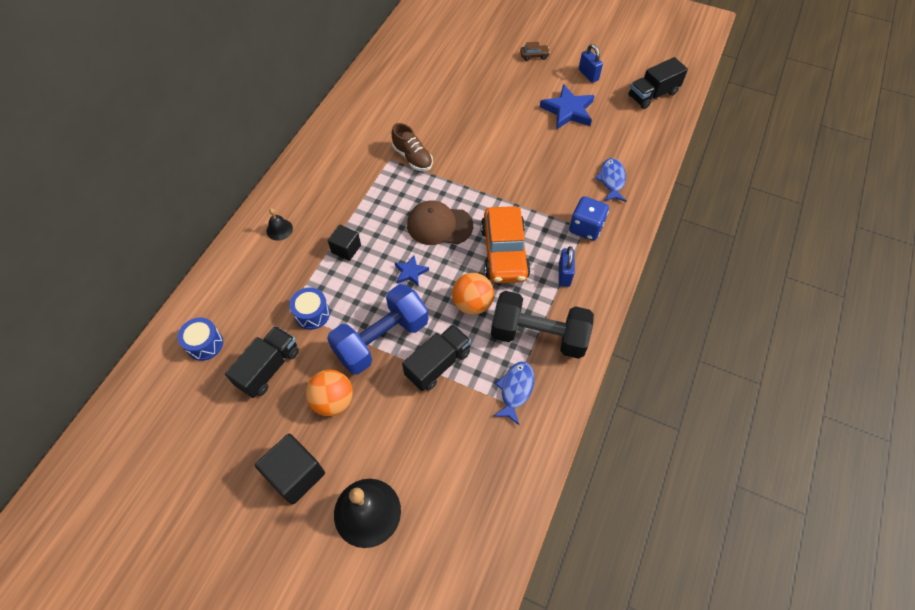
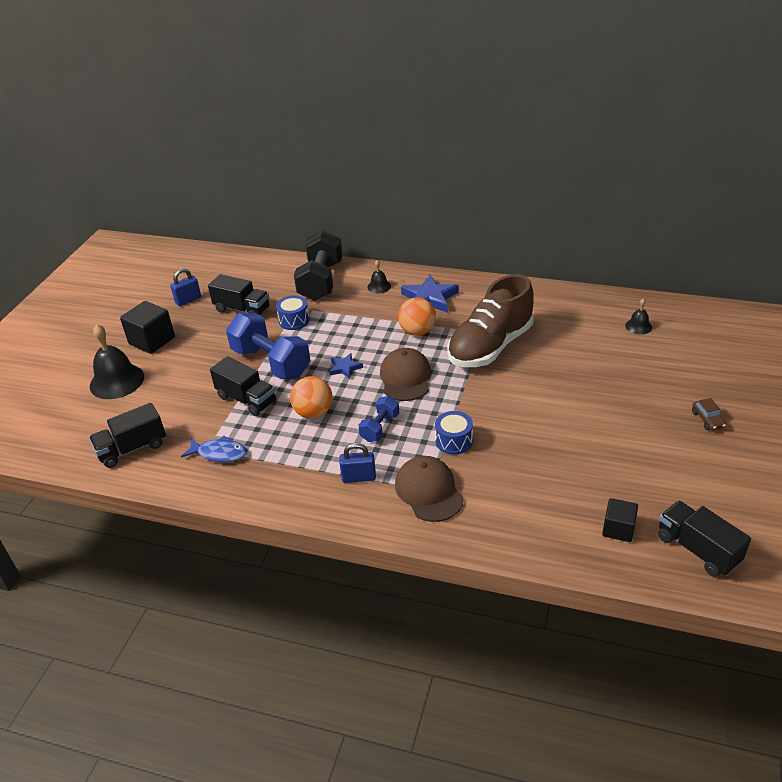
camera: 85 degrees right, 20 degrees down
(205, 344) = (263, 276): blue drum -> blue drum (454, 441)
(333, 400) = (212, 347): orange ball -> orange ball (417, 332)
(346, 249) = (365, 326): black cube -> black cube (618, 529)
(412, 158) = (490, 347): brown shoe -> brown shoe, size x1.94
(416, 61) = (638, 326): none -> black bell
(493, 480) = (132, 448): none -> black truck
(504, 252) = (380, 427): orange car -> blue dumbbell
(538, 335) = (280, 464): black dumbbell -> black dumbbell (321, 281)
(568, 110) = (619, 460): blue star -> blue star (429, 298)
(586, 228) = (429, 491): blue dice -> brown cap
(588, 75) = (700, 475): blue padlock -> blue padlock (188, 300)
(611, 180) = (512, 511): blue fish -> none

